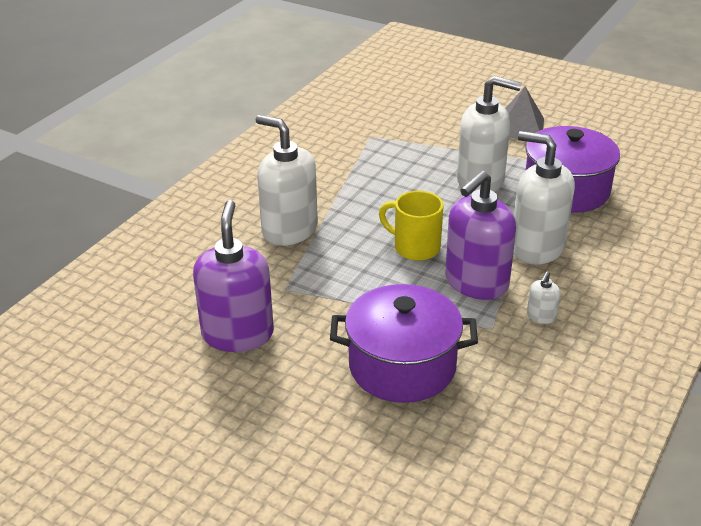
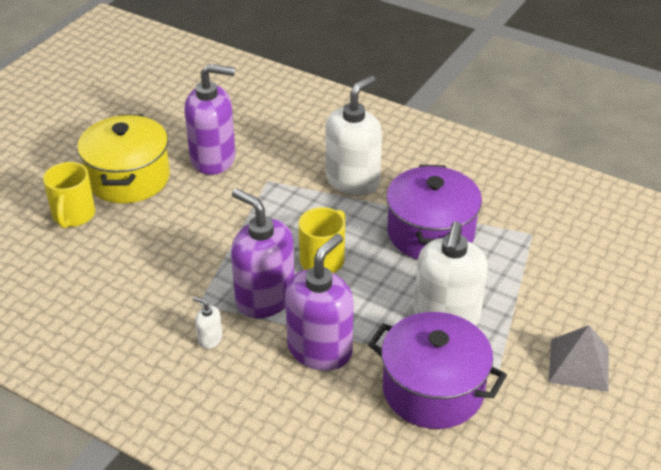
camera: 90 degrees right, 5 degrees up
(270, 409) = (128, 178): none -> yellow pot
(348, 455) = (73, 216): none -> yellow mug
(402, 366) = (160, 245): purple pot -> purple pot (430, 233)
(537, 247) = (320, 349): white soap dispenser -> purple soap dispenser

